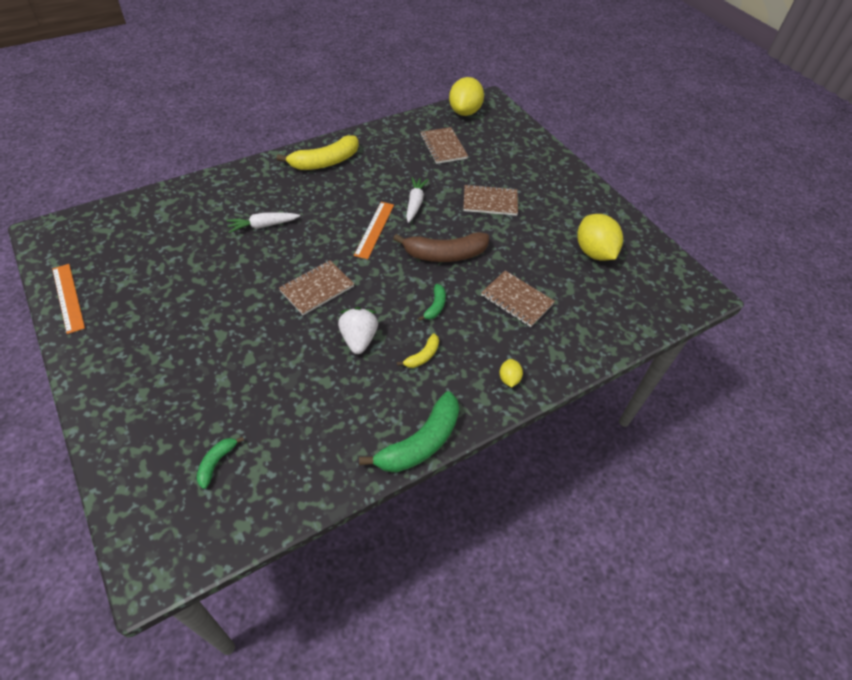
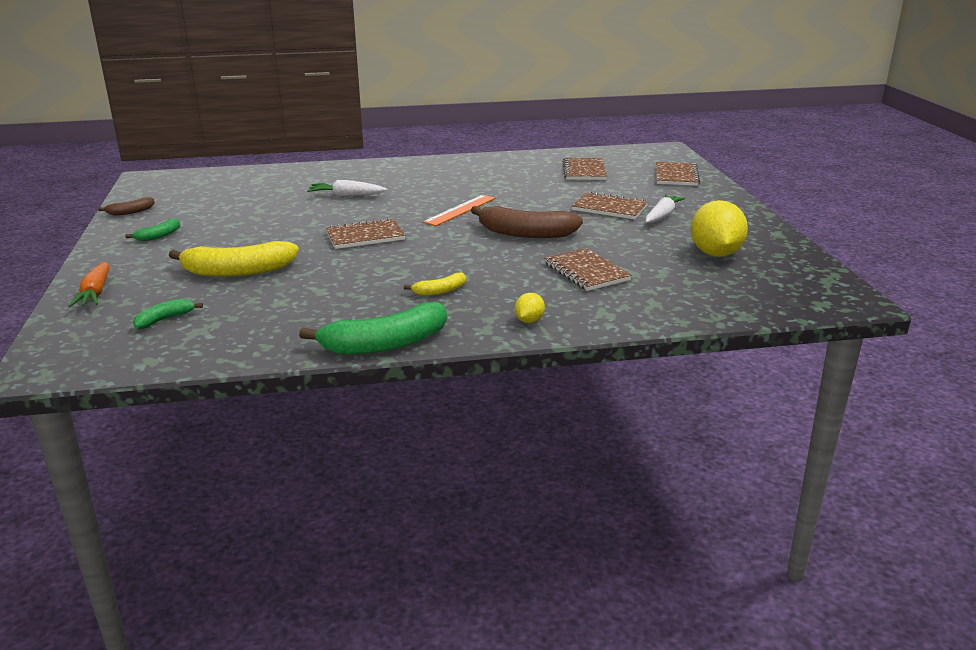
camera: 25 degrees right, 25 degrees down
(68, 297) = (131, 212): orange ruler -> brown banana
(124, 441) = (95, 293): none -> orange carrot
(325, 162) = (445, 168): yellow banana -> yellow banana (237, 271)
(358, 339) = (379, 271): white strawberry -> none
(415, 203) = (520, 200): white carrot -> white carrot (662, 216)
(435, 306) = (484, 263): green banana -> green banana (159, 236)
(464, 112) = (629, 153): yellow lemon -> none
(516, 142) = (676, 176): none -> brown notebook

